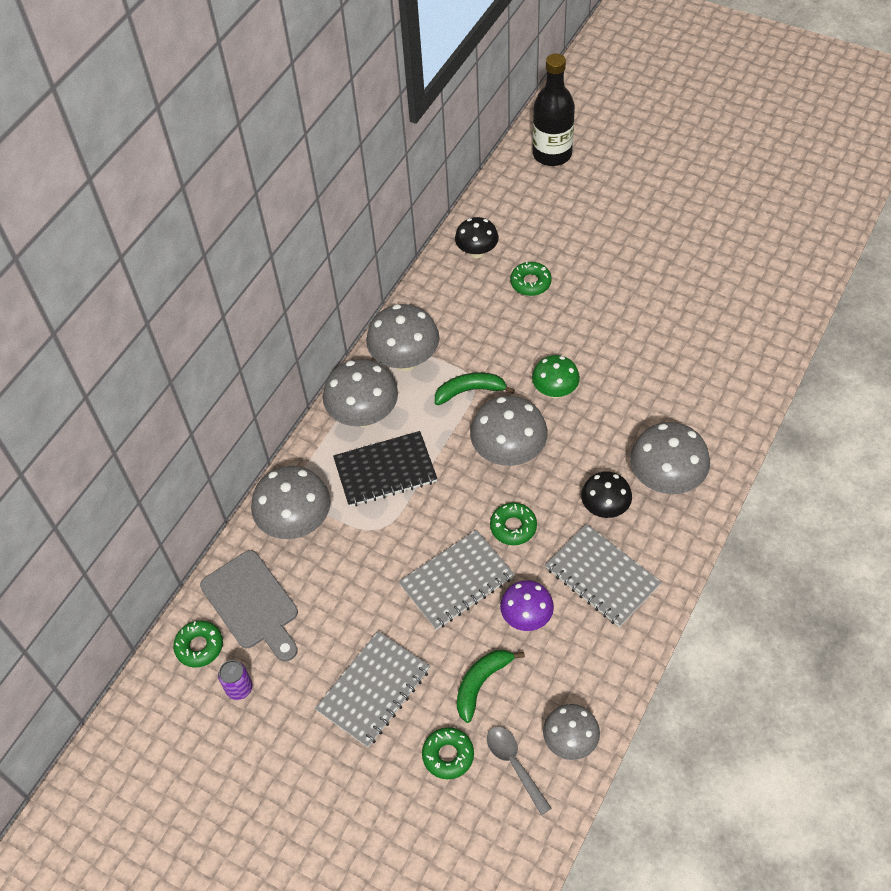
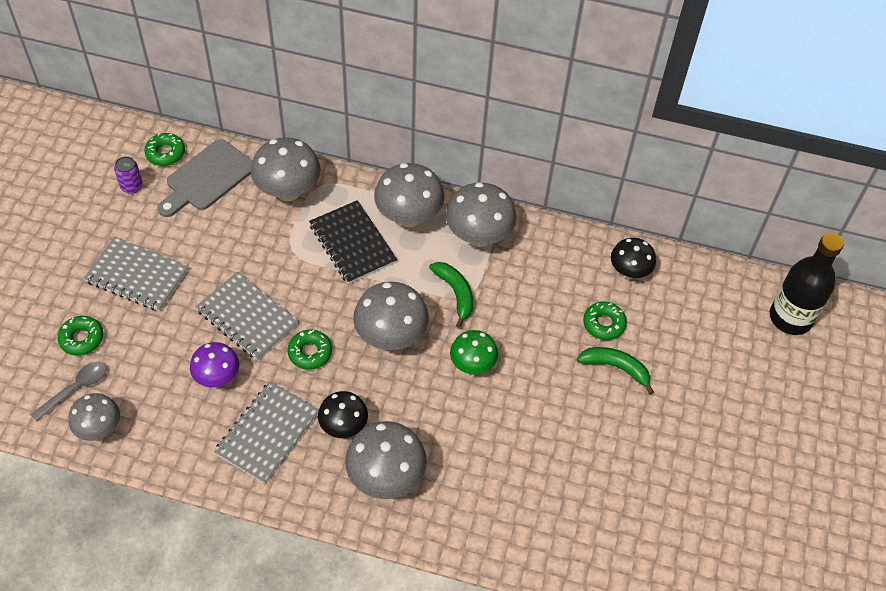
camera: 70 degrees right, 0 degrees up
(481, 683) = (149, 352): green banana -> green banana (615, 368)

